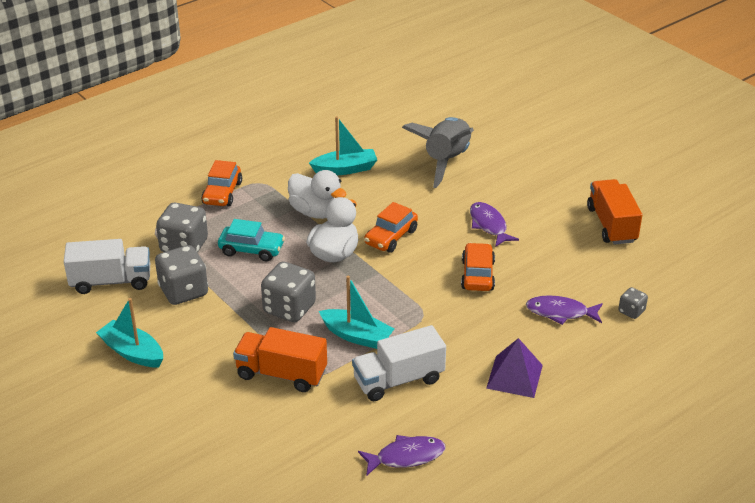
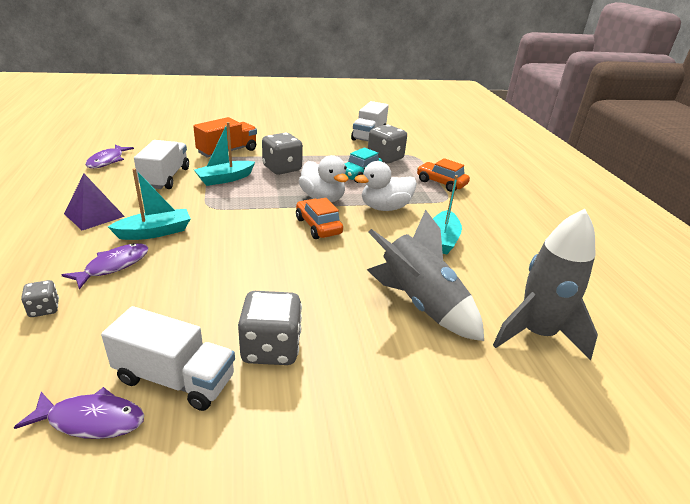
camera: 115 degrees right, 5 degrees down
(132, 352) = (300, 128): turquoise boat -> turquoise boat (155, 232)
(183, 291) = (337, 148): grey dice -> grey dice (271, 348)
(429, 115) = (536, 334): none -> grey rocket
(477, 275) = (219, 246): orange car -> none
(489, 225) = (280, 282): purple fish -> purple fish (91, 420)
(611, 225) = (175, 379): orange truck -> white truck

